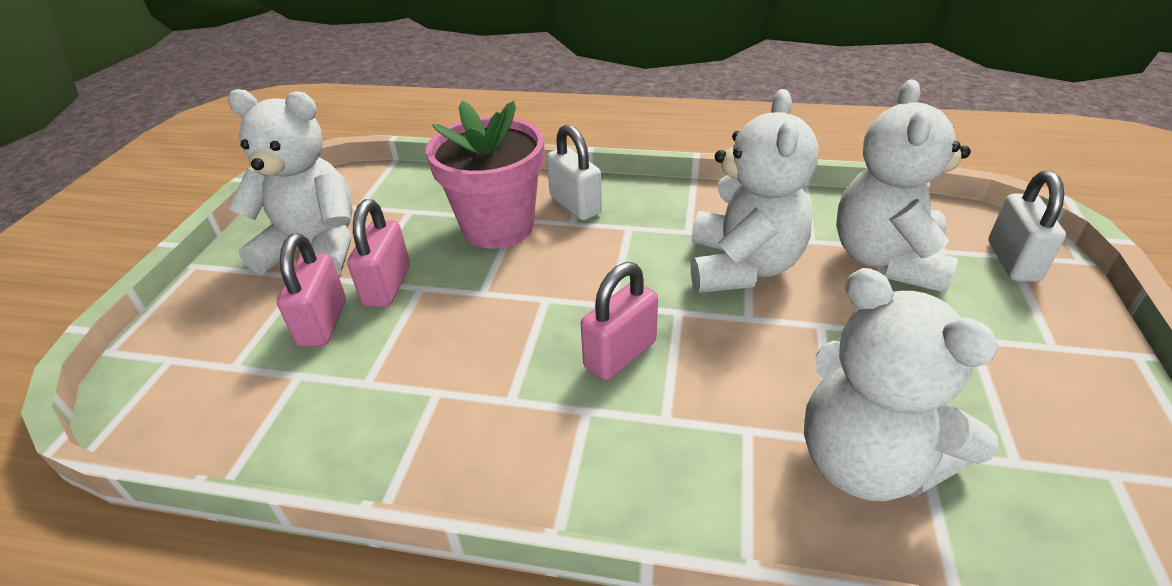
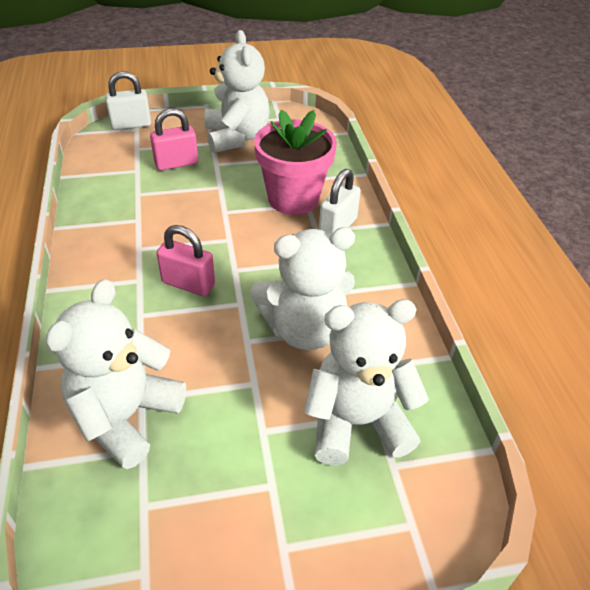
camera: 65 degrees right, 5 degrees up
(387, 286) = (215, 174): pink padlock -> none
(1012, 261) = (401, 525): white padlock -> white padlock (131, 124)

